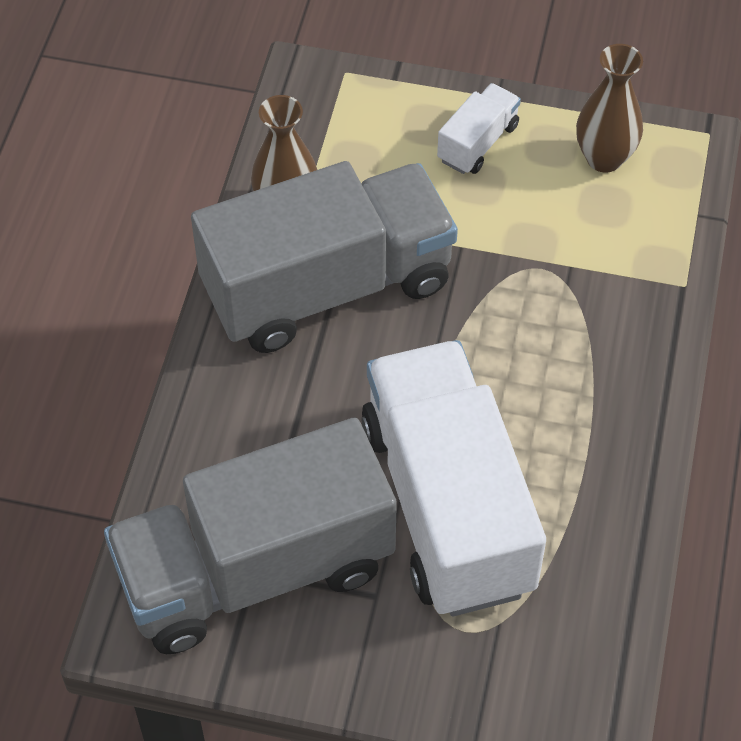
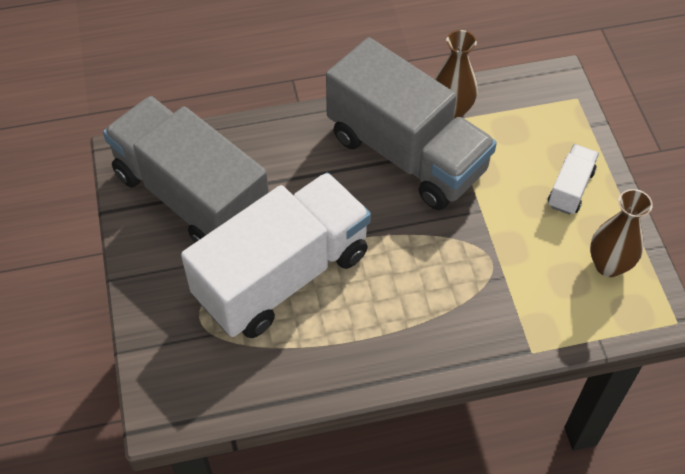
camera: 65 degrees right, 0 degrees up
(478, 143) = (570, 188): white truck -> white truck turned 75 degrees counterclockwise

